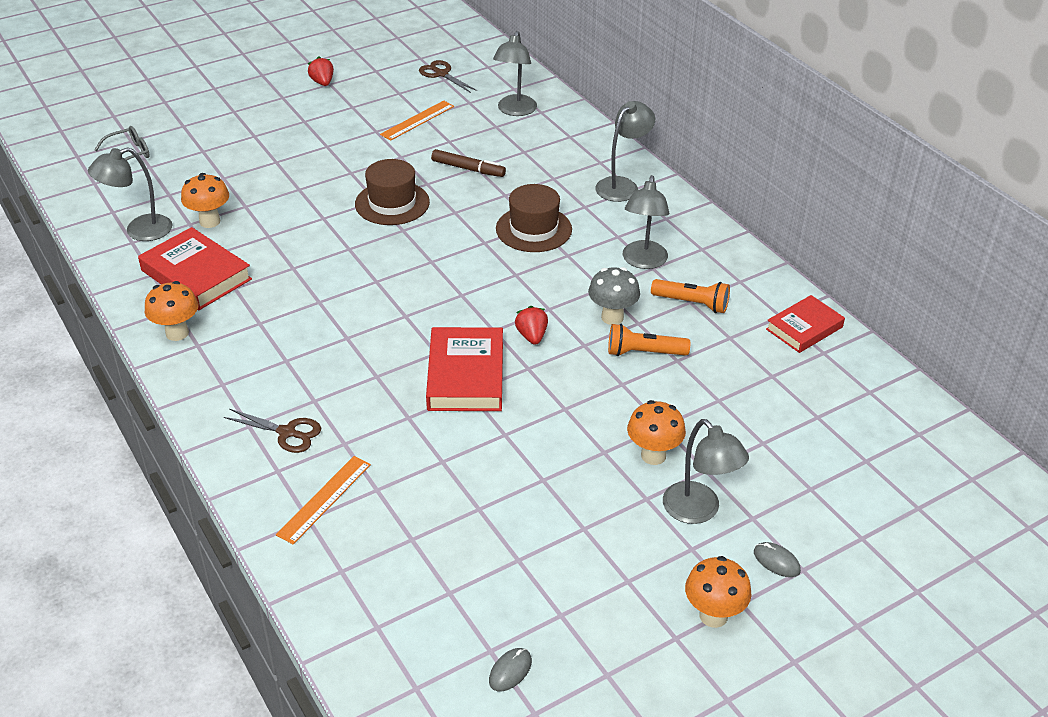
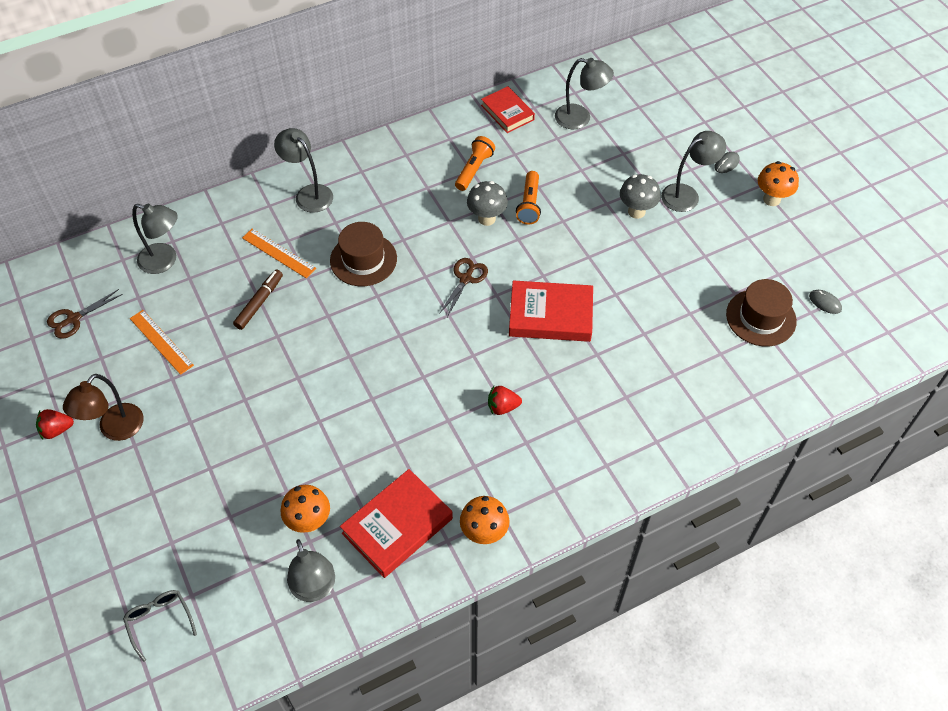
camera: 85 degrees left, 15 degrees up
(287, 433) = (614, 437): brown scissors -> brown scissors (466, 279)
(321, 110) = (115, 429): none -> brown lamp
(324, 499) = (685, 408): orange ruler -> orange ruler (278, 253)
(392, 203) = (305, 364): brown hat -> brown hat (761, 317)
(532, 336) = (506, 270): red strawberry -> red strawberry (502, 407)
(643, 261) = (418, 192): grey lamp -> grey lamp (580, 118)
(653, 455) = (636, 211): orange mushroom -> grey mushroom

